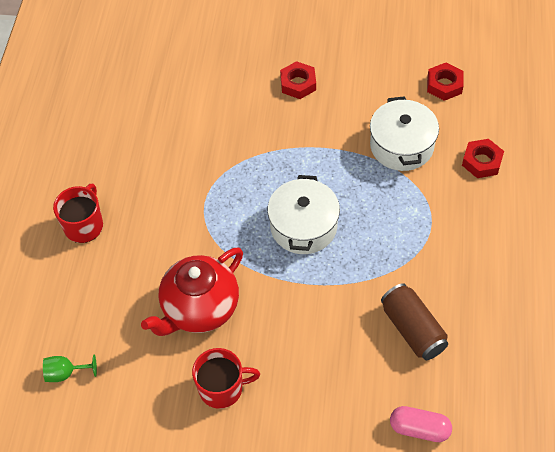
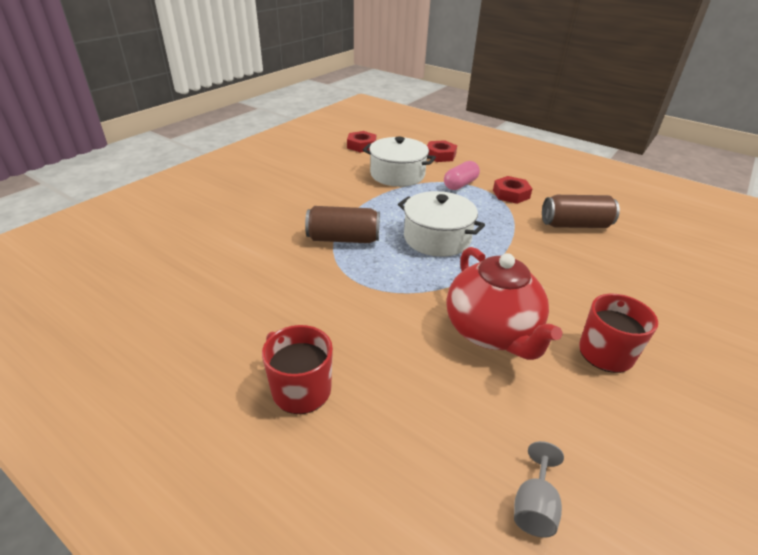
camera: 65 degrees left, 20 degrees down
(65, 373) = (534, 506): green goblet -> grey goblet
(255, 163) = (343, 239): none -> brown can
(298, 83) = (285, 192): red nut -> red nut (511, 194)
(419, 429) = (676, 253): pink capsule -> pink capsule (460, 184)

